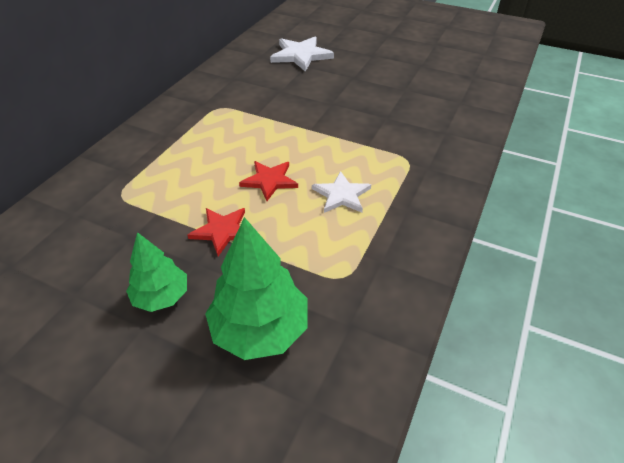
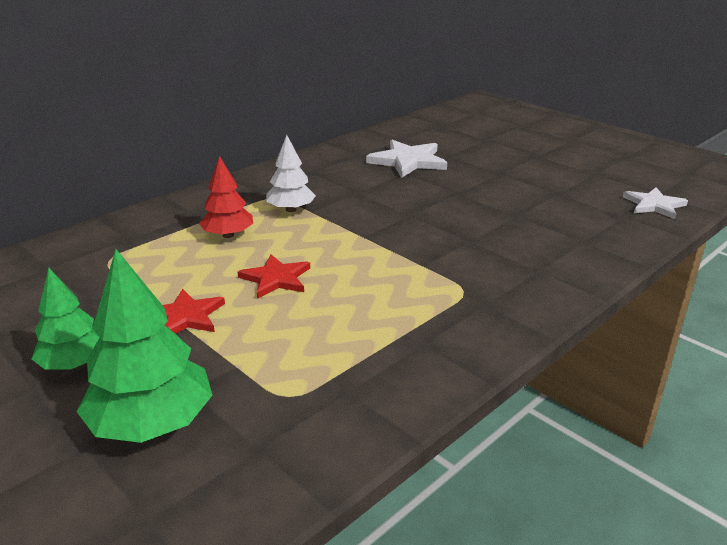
camera: 20 degrees right, 15 degrees down
(206, 150) = (228, 235): none -> red tree
(240, 116) = (291, 209): none -> white tree
(341, 195) = (350, 310): white star -> white star (654, 205)

